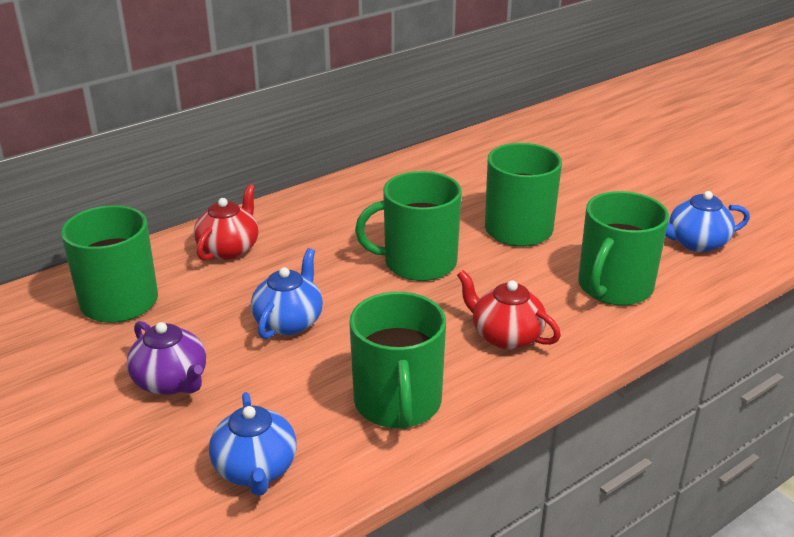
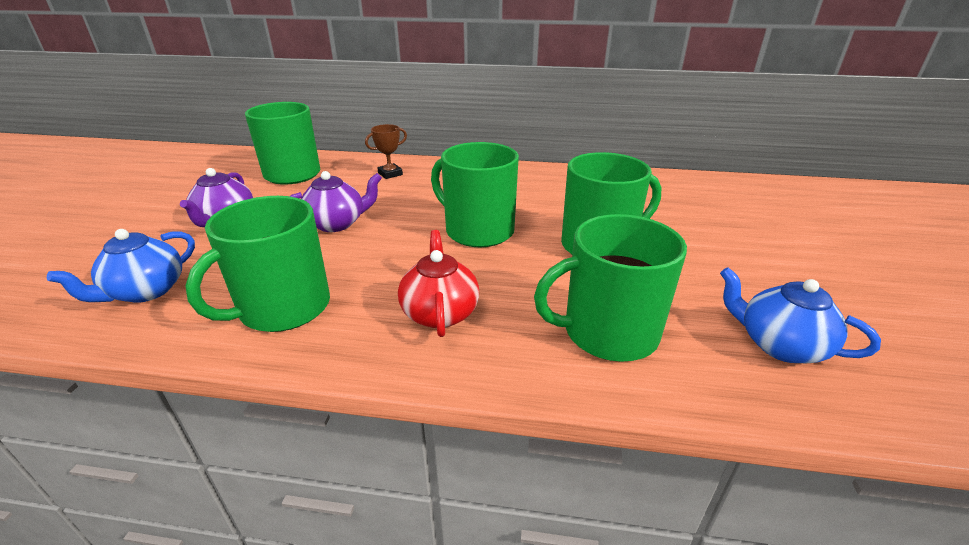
camera: 45 degrees right, 0 degrees up
(229, 249) = (390, 174): red teapot -> brown trophy
(289, 322) = (337, 223): blue teapot -> purple teapot

